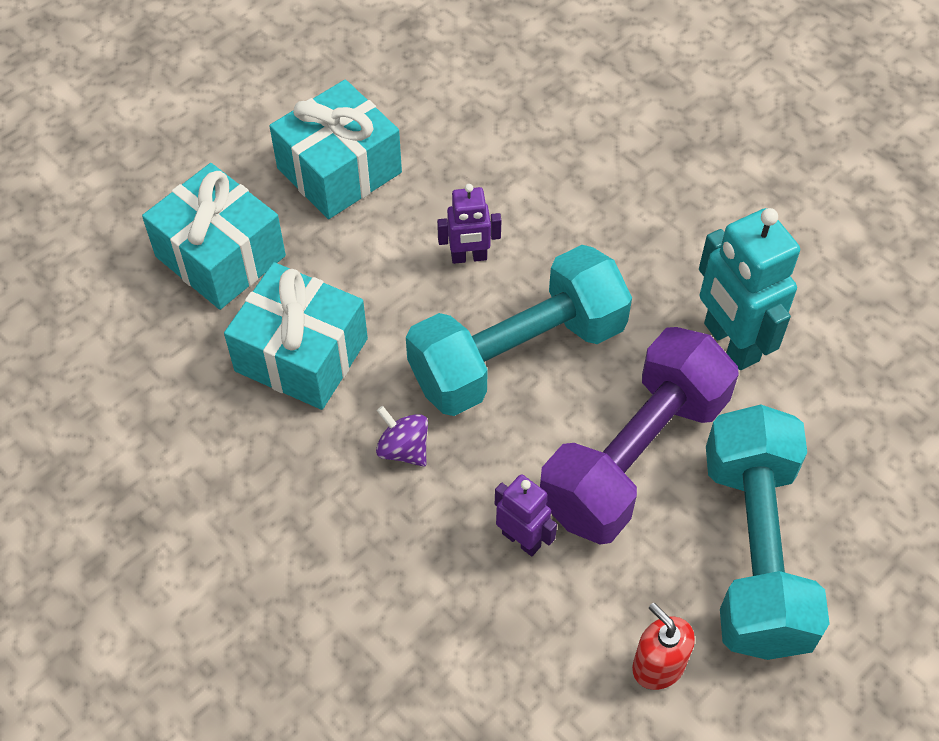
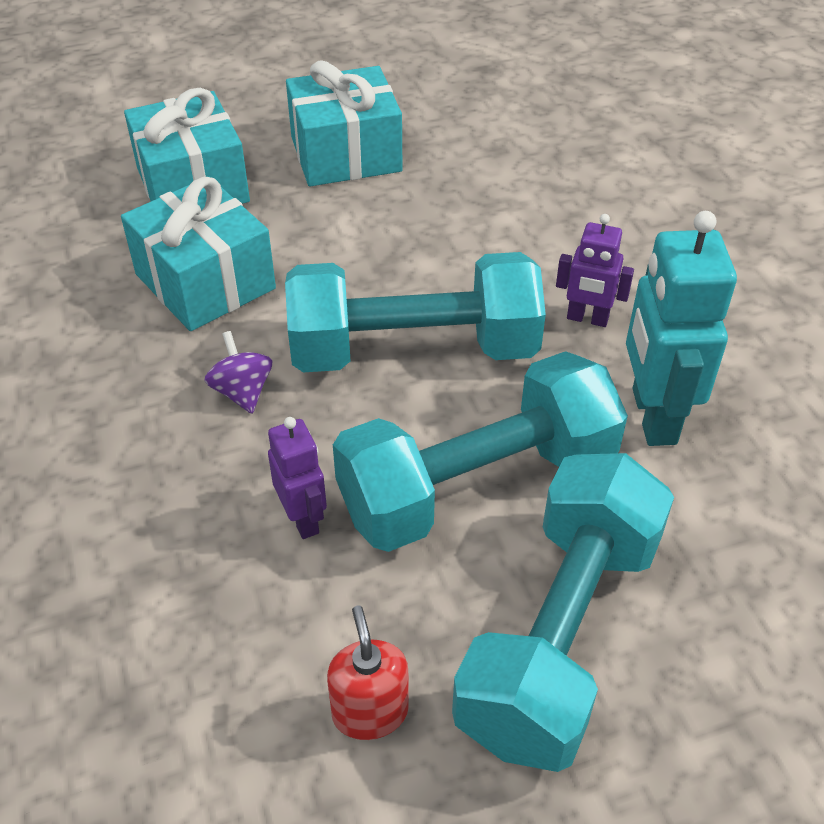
camera: 25 degrees right, 10 degrees down
(469, 257) = (420, 255): purple robot -> purple robot (587, 319)
(634, 456) = (477, 485): purple dumbbell -> turquoise dumbbell

